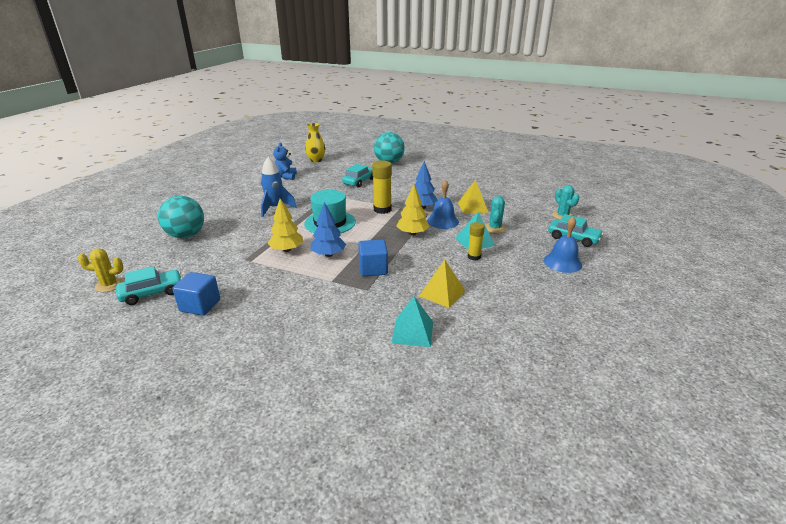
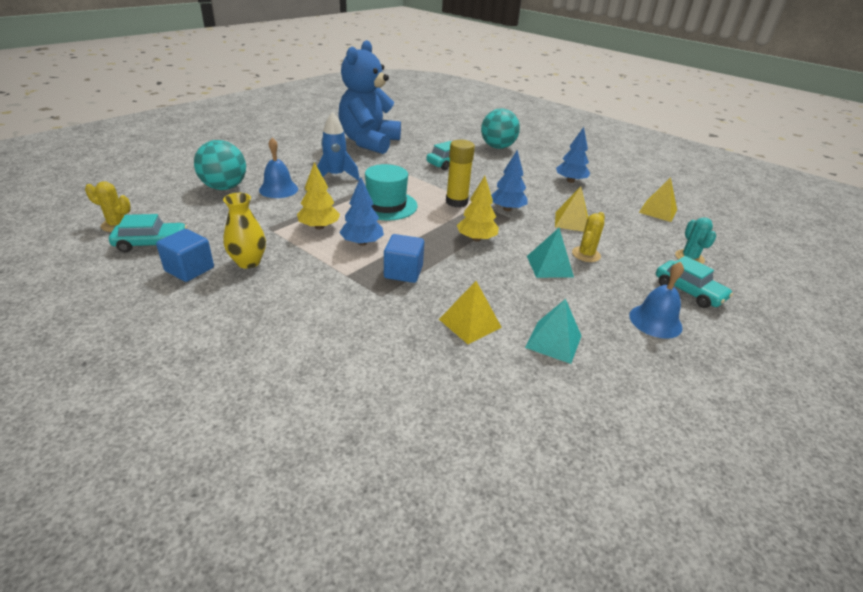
camera: 15 degrees right, 5 degrees up
(286, 176) = (369, 142): blue teddy bear -> blue teddy bear, size x2.30
(316, 160) = (413, 130): yellow vase -> yellow vase (248, 262)
(412, 332) = (404, 364): turquoise pyramid -> turquoise pyramid (553, 341)
(442, 221) = (523, 231): blue bell -> blue bell (278, 189)
(456, 178) = (570, 181): none -> blue tree
(474, 257) = (537, 285): yellow glue stick -> none
(494, 228) = (586, 254): turquoise cactus -> yellow cactus
(526, 188) = (658, 211): none -> yellow pyramid

